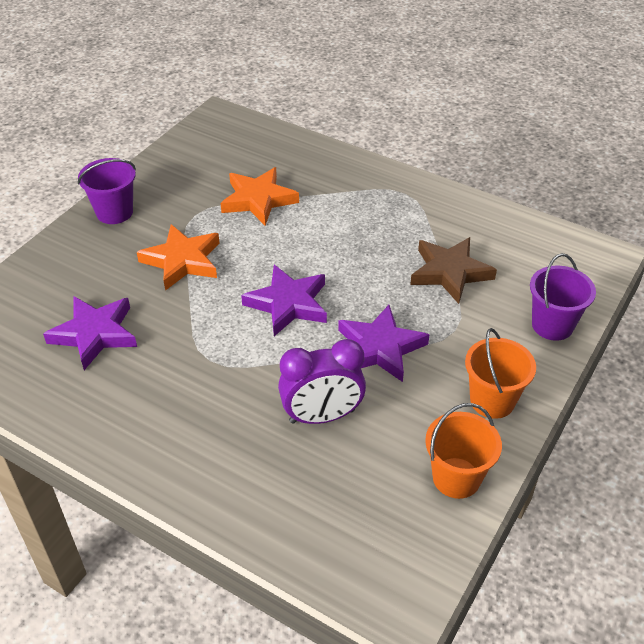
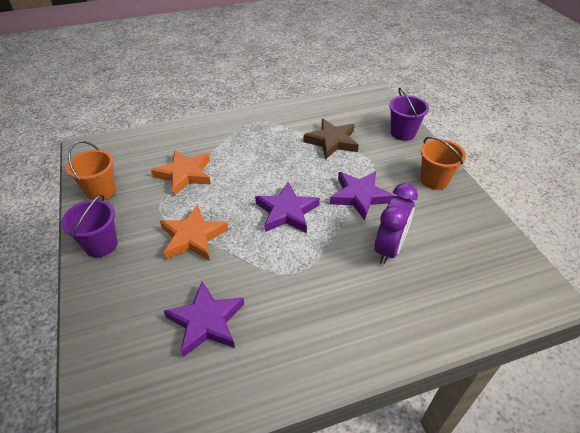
camera: 50 degrees left, 0 degrees up
(456, 478) = (476, 222): orange bucket -> orange bucket (101, 191)

